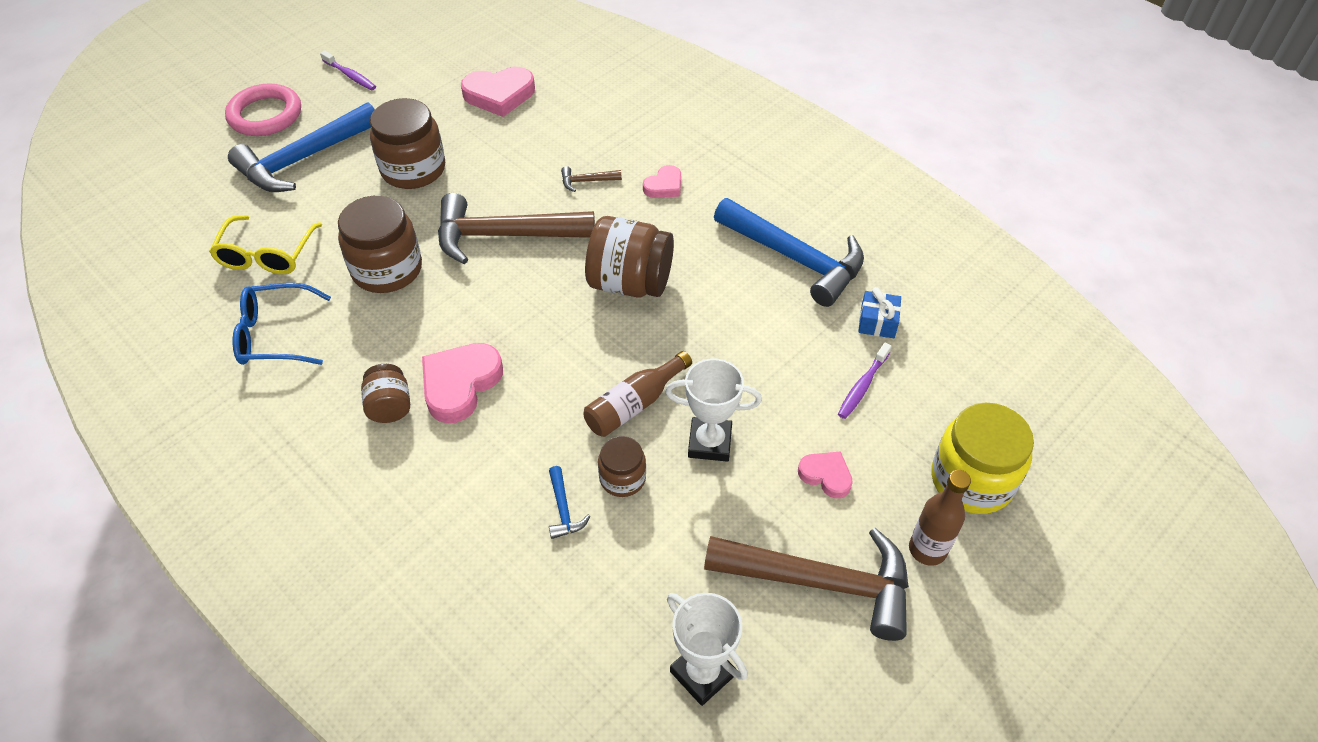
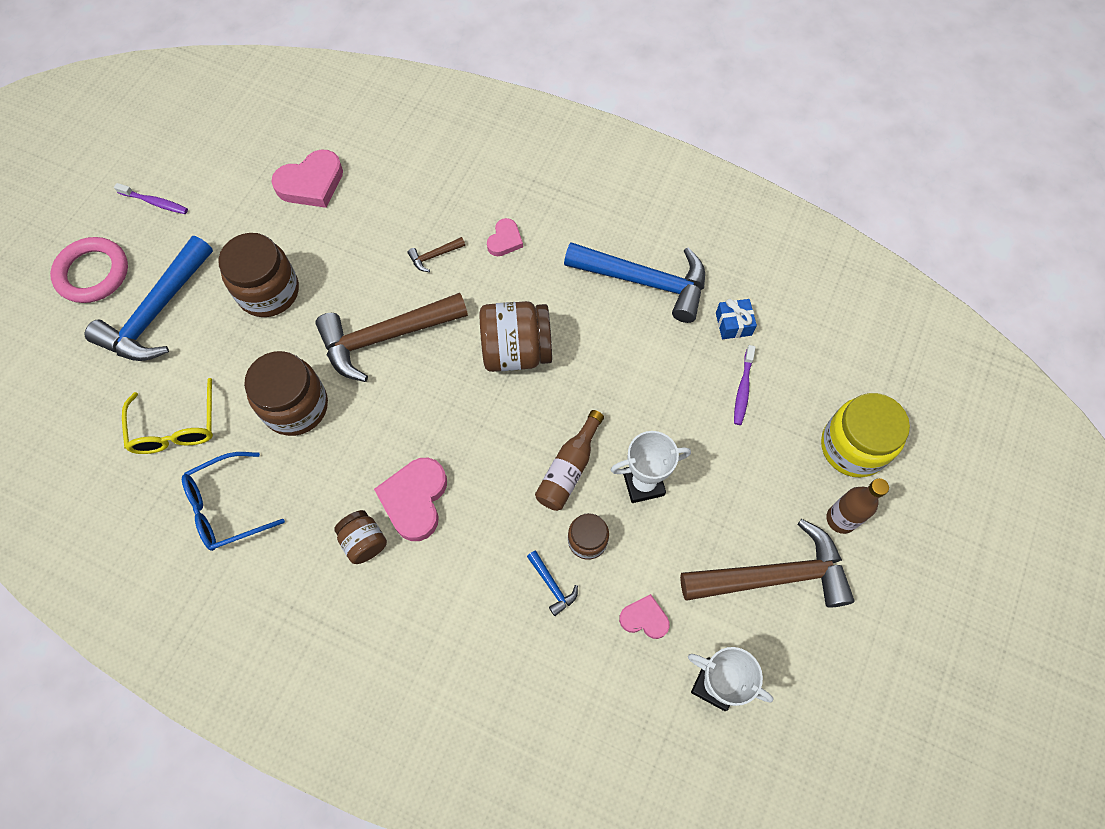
camera: 20 degrees left, 15 degrees up
(826, 475) = (744, 481): pink heart -> pink heart (644, 618)

